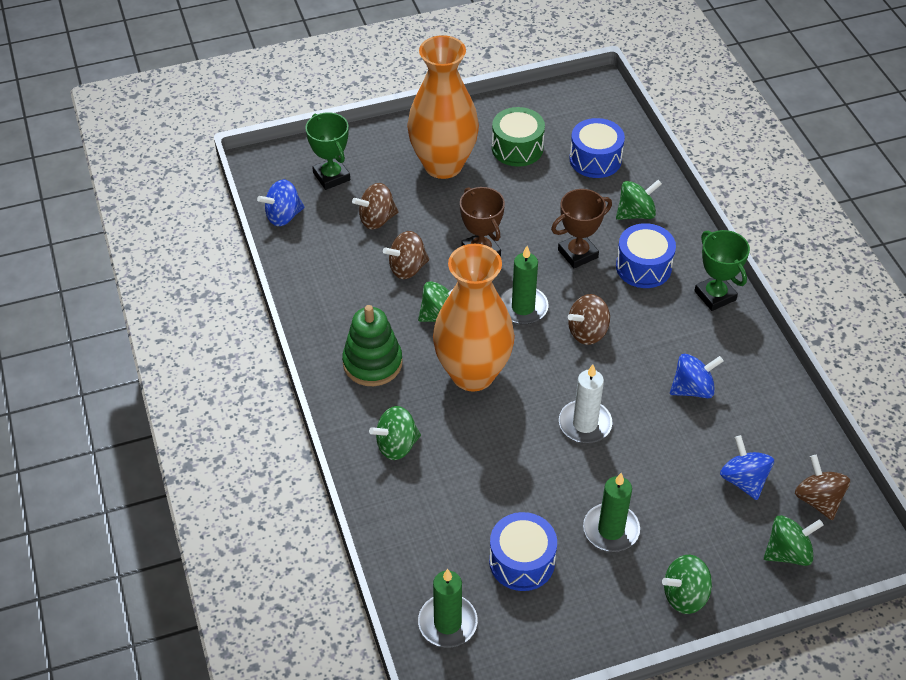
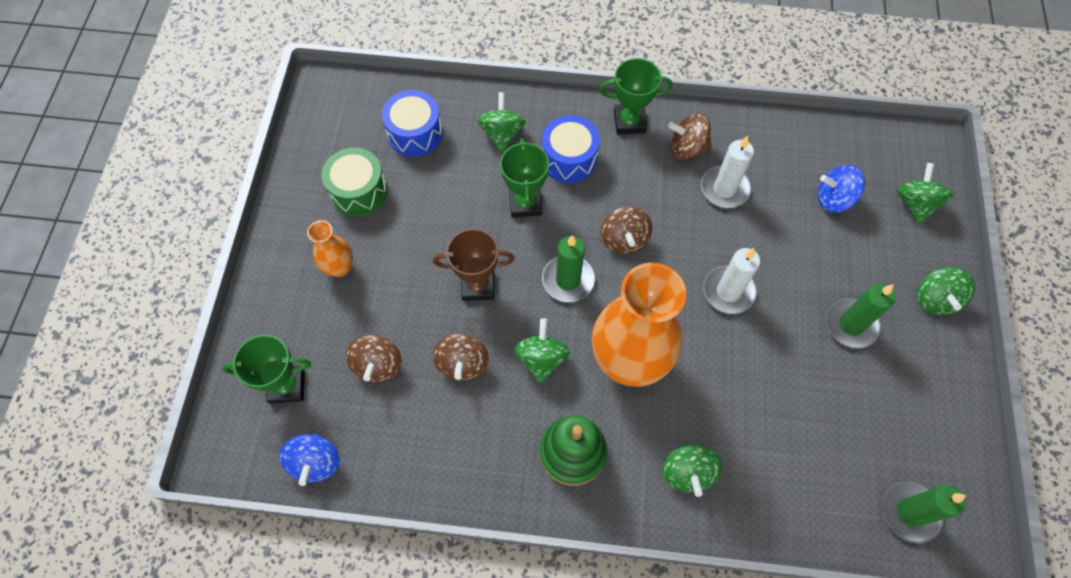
camera: 65 degrees left, 15 degrees up
(443, 165) = (339, 268): orange vase -> orange vase, size x0.47
(522, 561) = (861, 415): blue drum -> none
(578, 254) = (525, 203): brown trophy -> green trophy
(692, 389) = (724, 189): blue spinning top -> white candle
(818, 499) = (871, 157): brown spinning top -> brown spinning top (687, 148)

